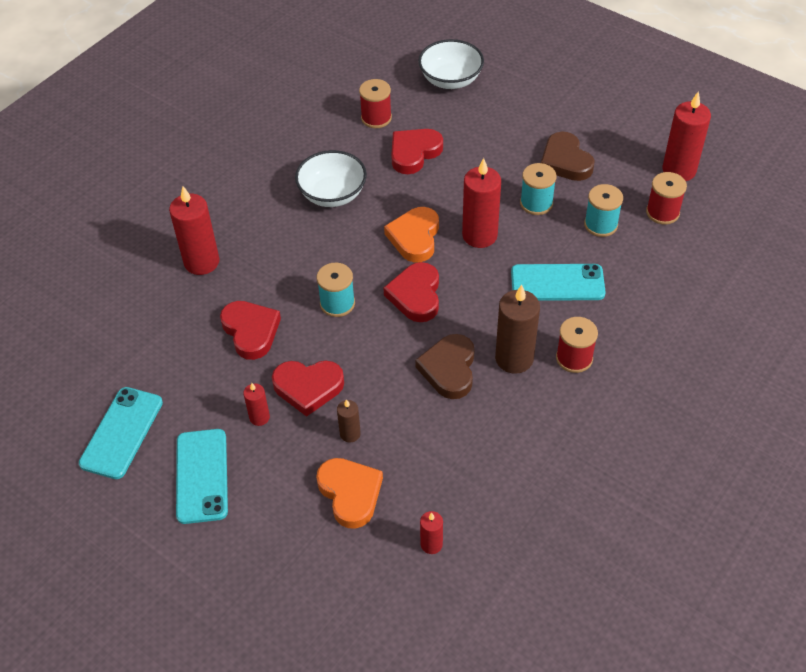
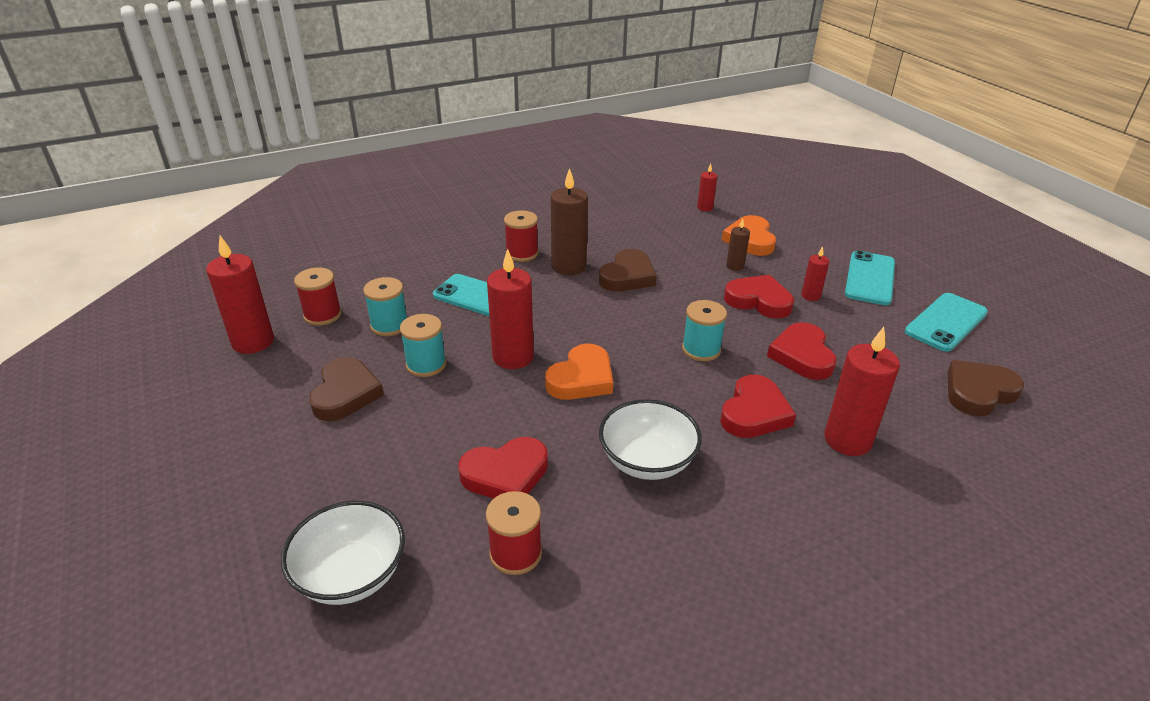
camera: 155 degrees left, 15 degrees down
(100, 349) = (978, 392): none -> brown heart
(416, 295) = (618, 331): red heart -> red heart (754, 413)

